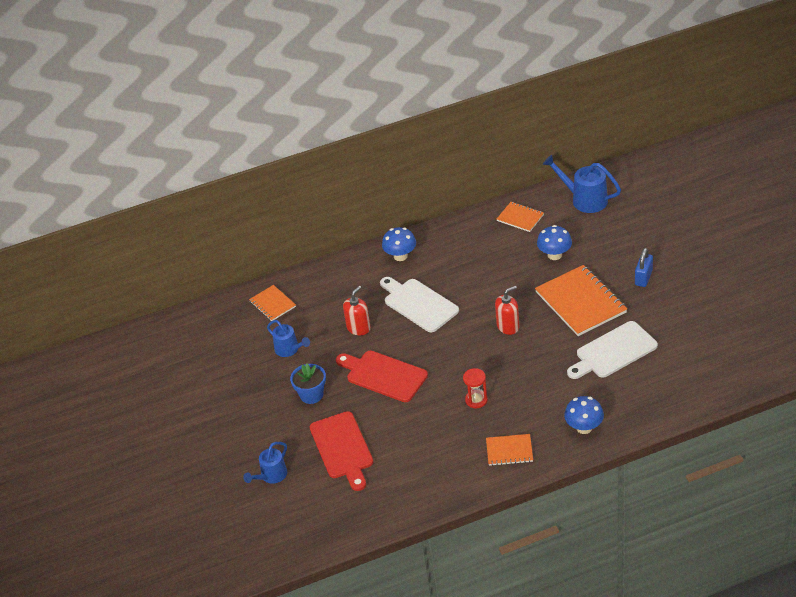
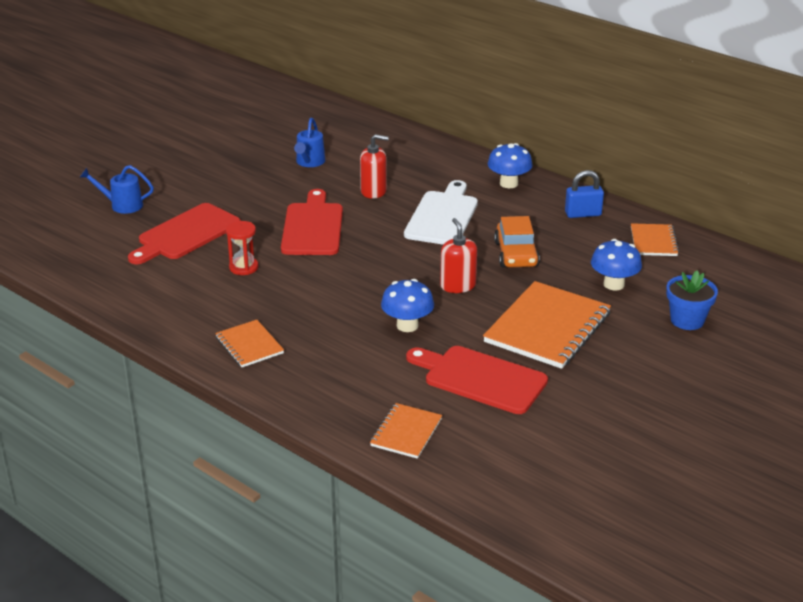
camera: 55 degrees right, 10 degrees down
(272, 304) = (368, 134): orange notebook -> orange notebook (406, 432)
(311, 395) = (253, 193): blue flower pot -> blue flower pot (687, 320)
(476, 400) = (317, 298): red hourglass -> red hourglass (243, 267)
(491, 285) = (516, 254): none -> orange car
(508, 326) = (458, 285): red soap dispenser -> red soap dispenser turned 135 degrees counterclockwise
(584, 199) = (738, 278): blue watering can -> none
(584, 427) = (326, 392): blue mushroom -> blue mushroom (407, 325)
(613, 351) = (480, 379): white cutting board -> red cutting board
(643, 278) = (641, 366): blue padlock -> blue padlock (583, 214)

